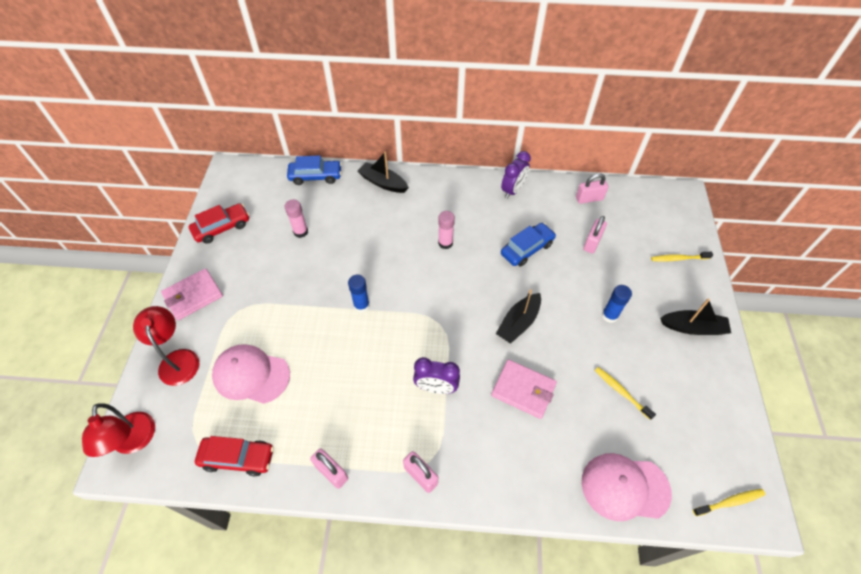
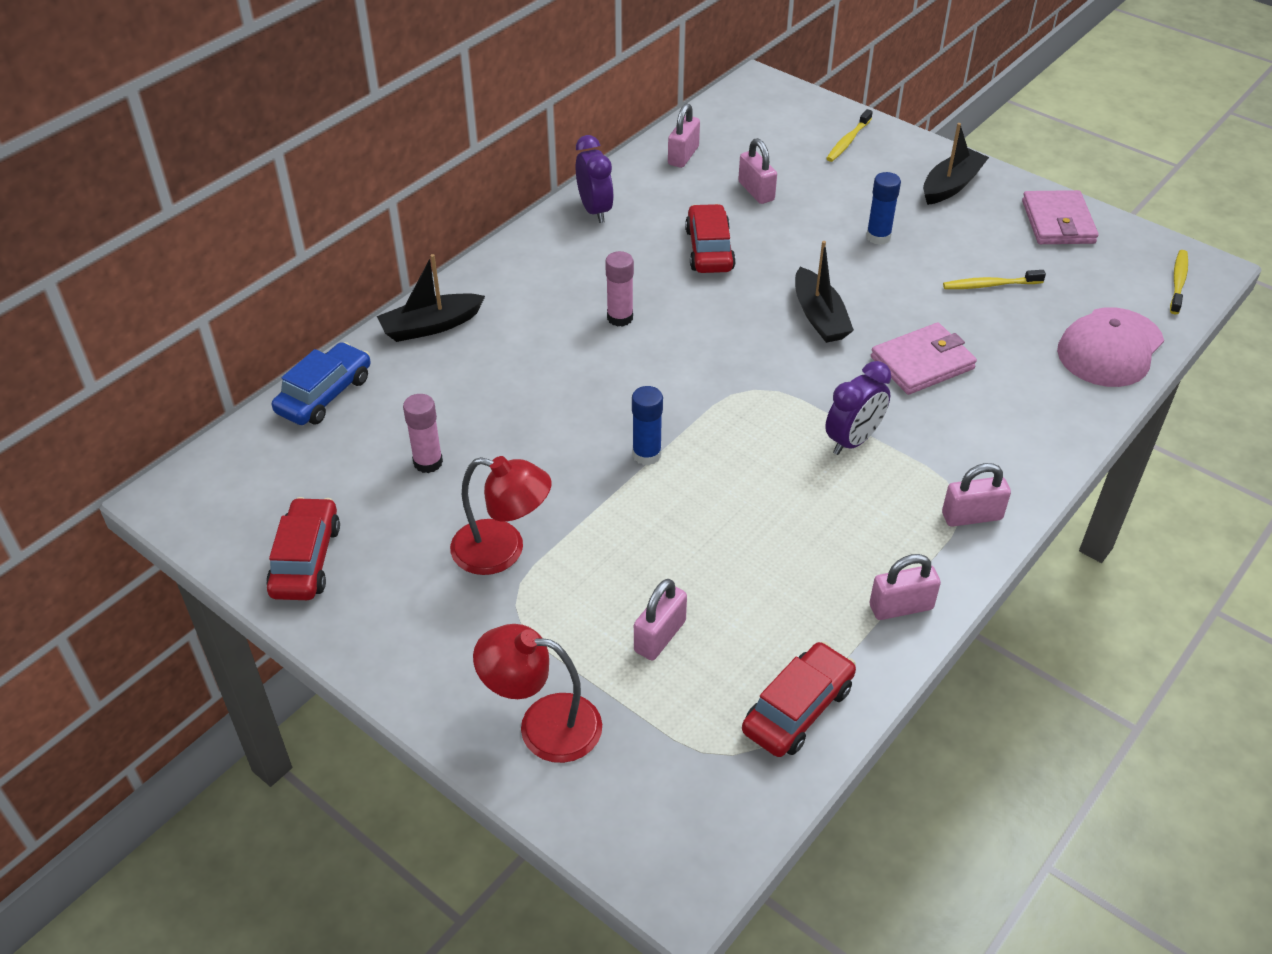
camera: 55 degrees left, 10 degrees down
(134, 442) = (661, 843): red lamp -> red lamp (502, 551)
(193, 296) = (424, 655): pink wallet -> pink wallet (1058, 222)
(251, 375) = (660, 636): pink cap -> pink padlock
(527, 249) = (709, 249): blue car -> red car

